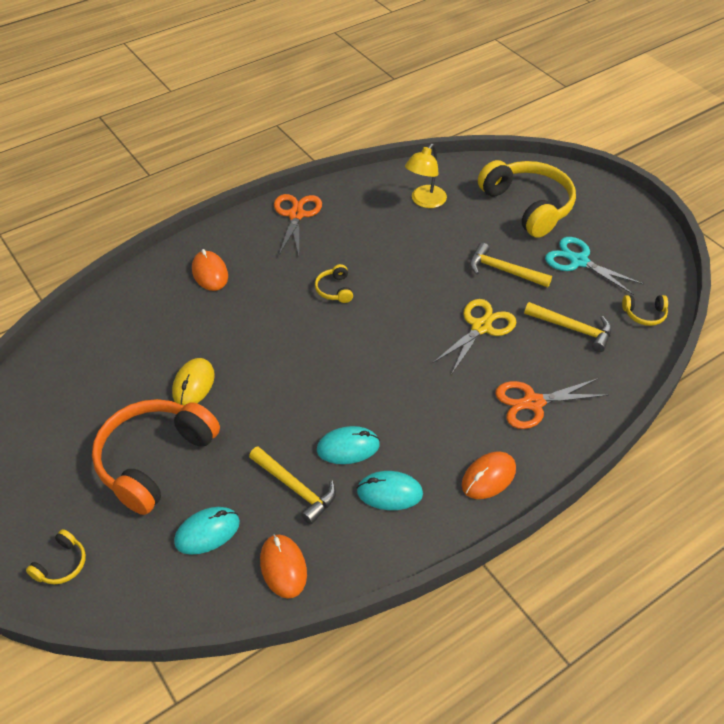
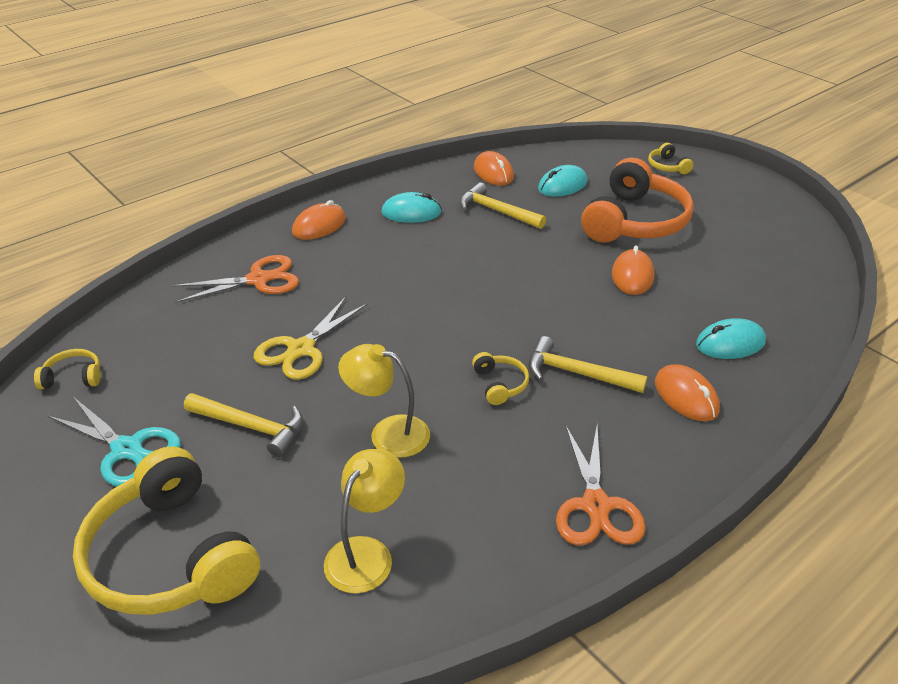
camera: 175 degrees right, 10 degrees down
(61, 564) = (667, 166): yellow headphones -> yellow headphones turned 45 degrees counterclockwise
(193, 384) = (632, 276): yellow mouse -> orange mouse
(348, 447) = (454, 238): turquoise mouse -> turquoise mouse (730, 343)
(414, 261) = (388, 433): none -> yellow lamp
(573, 329) = (181, 354): yellow hammer -> yellow hammer (577, 373)

